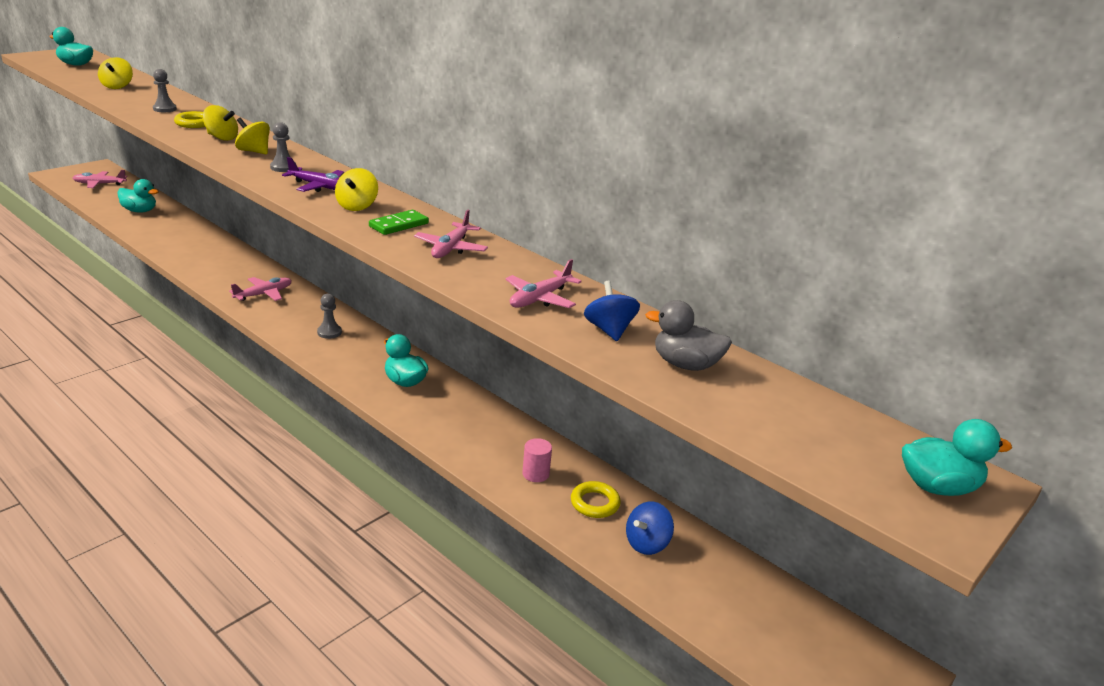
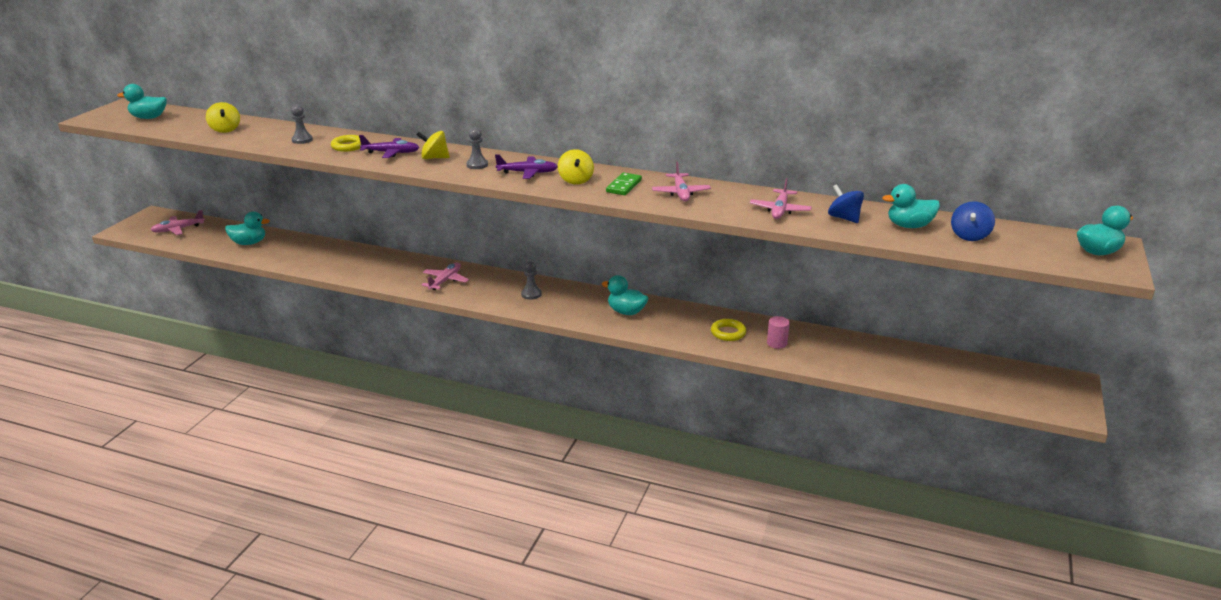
camera: 20 degrees left, 0 degrees up
(222, 138) = (391, 153): yellow spinning top -> purple plane
(595, 503) = (830, 349): yellow ring -> yellow ring (728, 333)
(647, 543) = (883, 361): blue spinning top -> blue spinning top (969, 236)
(685, 365) = (909, 226): grey duck -> turquoise duck

